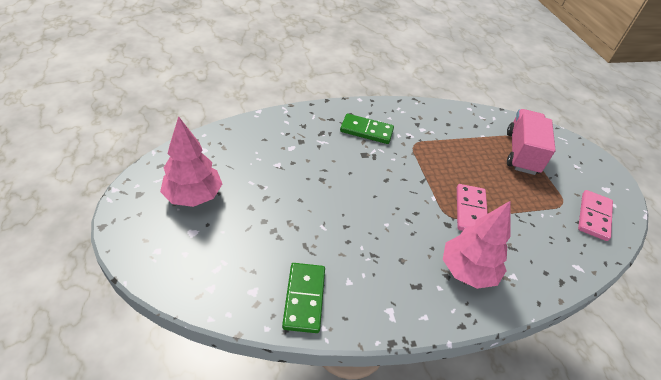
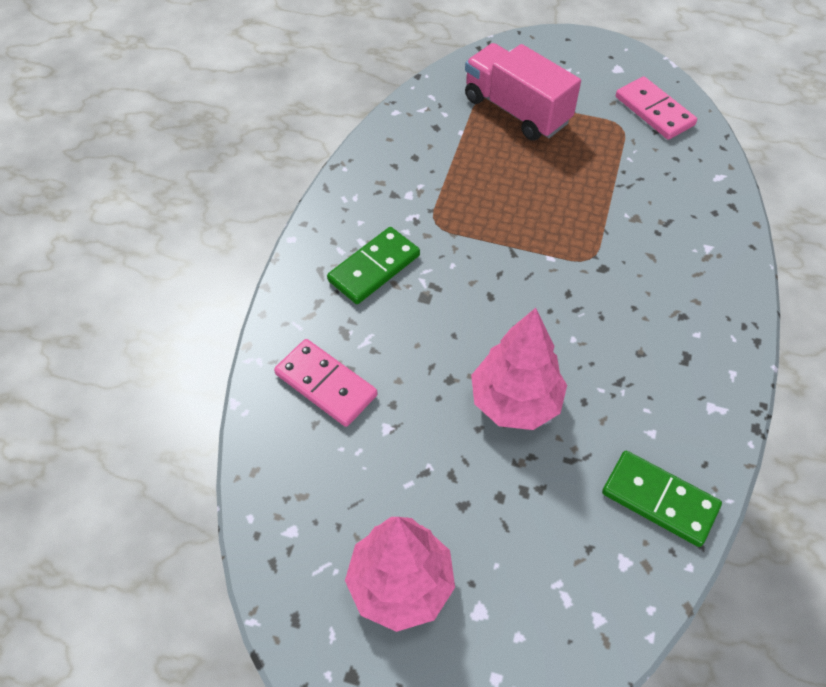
camera: 55 degrees left, 10 degrees up
(467, 271) = (684, 290): pink tree -> pink tree (515, 402)
(470, 211) = (591, 230): pink domino -> pink domino (326, 385)

